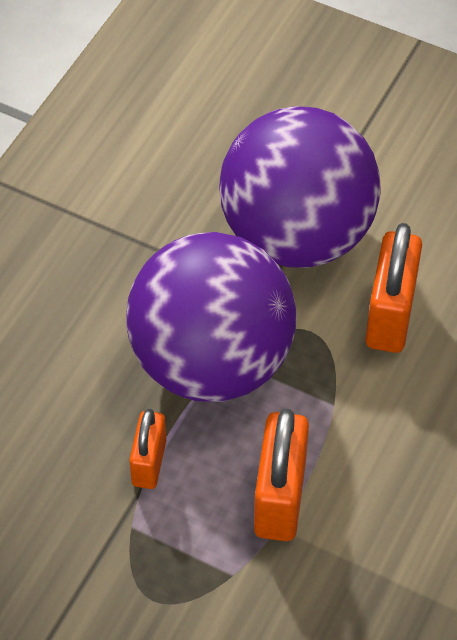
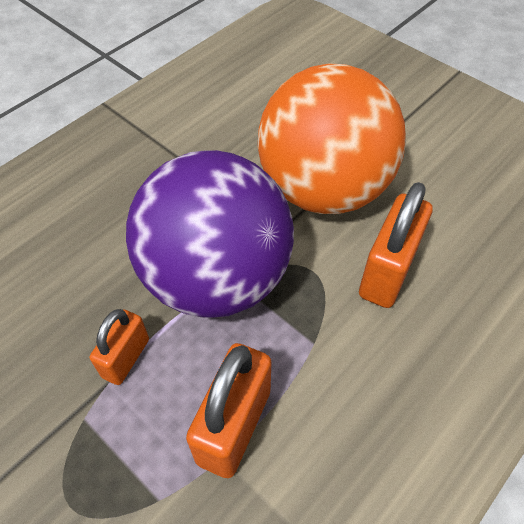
camera: 15 degrees right, 0 degrees up
(296, 235) = (323, 189): purple ball -> orange ball

